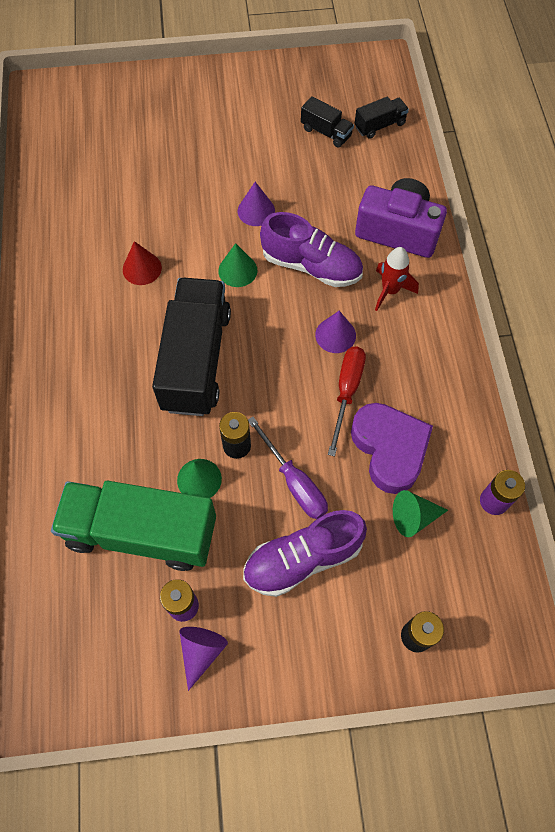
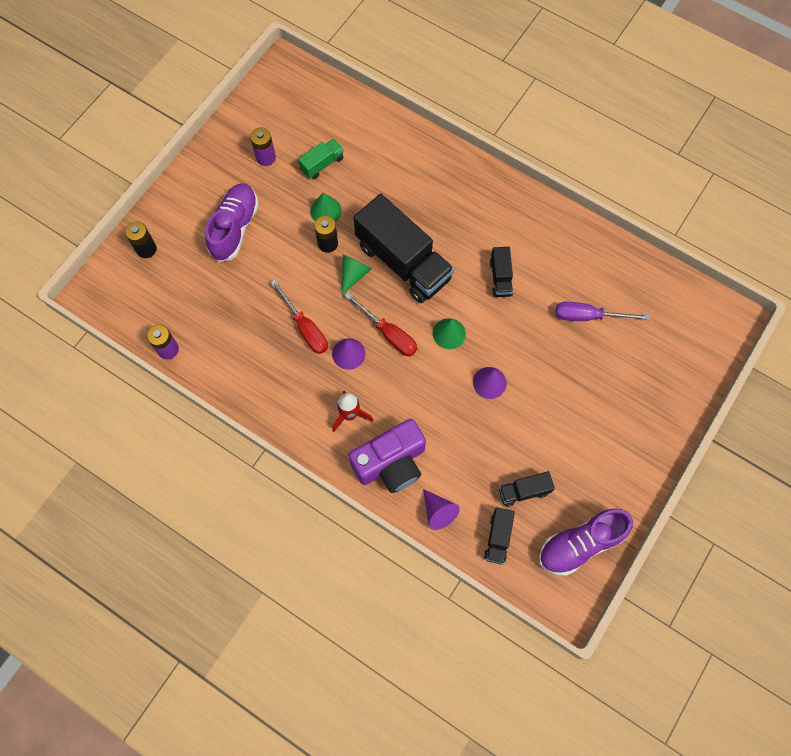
camera: 130 degrees right, 5 degrees up
(141, 532) = (322, 164): green truck -> green truck, size x0.45
(142, 268) = (500, 278): red cone -> black truck
(201, 651) = (236, 150): purple cone -> purple cone (438, 512)
(284, 317) = (388, 334): none -> red screwdriver
(294, 482) = (279, 256): purple screwdriver -> purple screwdriver (588, 316)
(311, 266) = (412, 382): purple shoe -> purple shoe (580, 544)
(390, 449) = (249, 321): purple heart -> none
(413, 517) = (201, 300): green cone -> green cone (354, 274)

